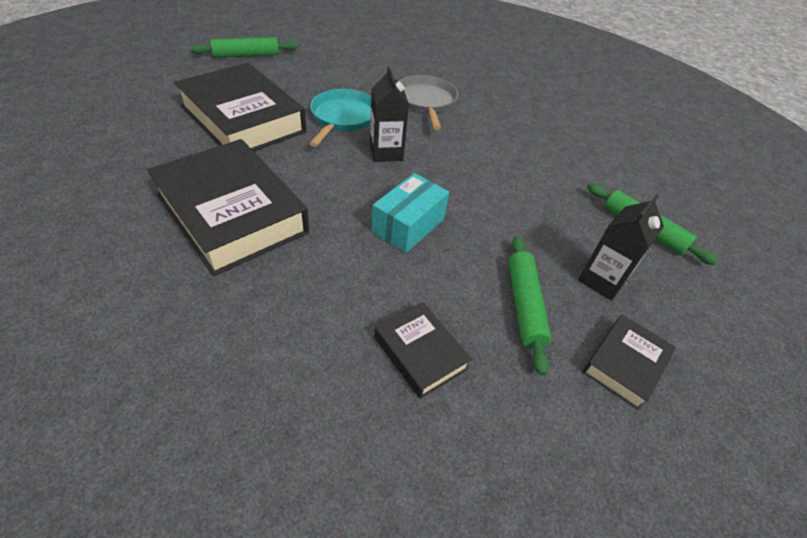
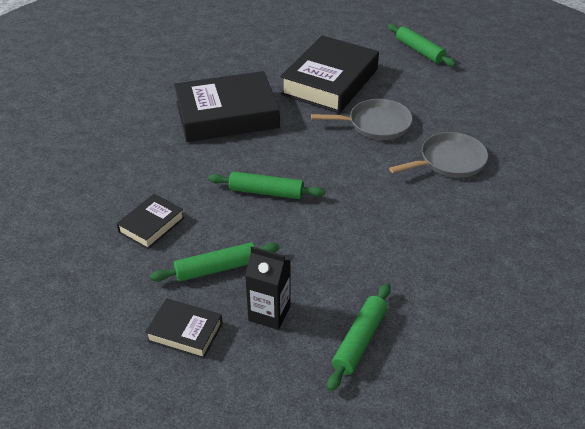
camera: 75 degrees right, 5 degrees down
(232, 213) = (227, 115): black book -> black book turned 45 degrees clockwise
(343, 118) = (376, 124): turquoise pan -> grey pan
(386, 152) = (347, 158): black carton -> none
(408, 225) = (266, 192): turquoise box -> green rolling pin

